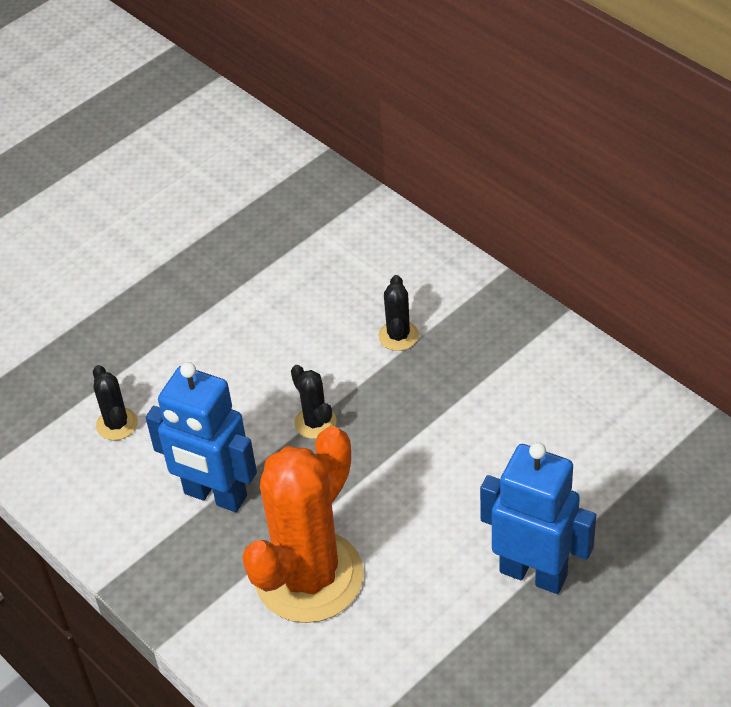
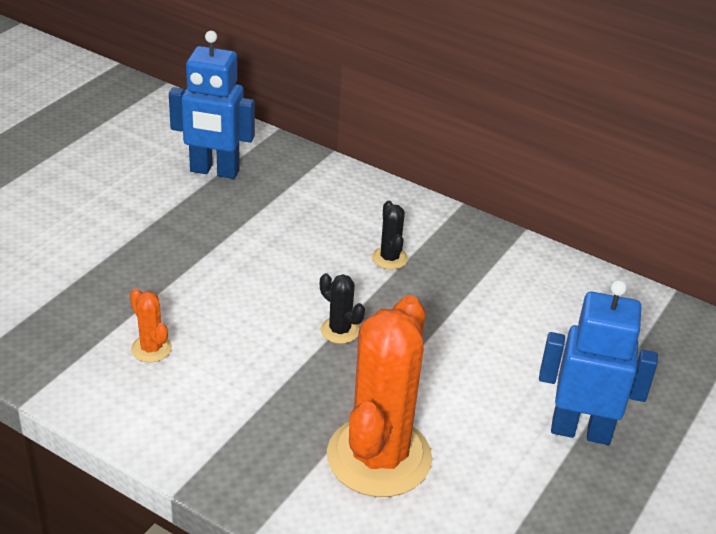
camera: 20 degrees left, 10 degrees down
(117, 424) = (151, 349): black cactus -> orange cactus
(215, 495) = (265, 398): blue robot -> blue robot (214, 171)

